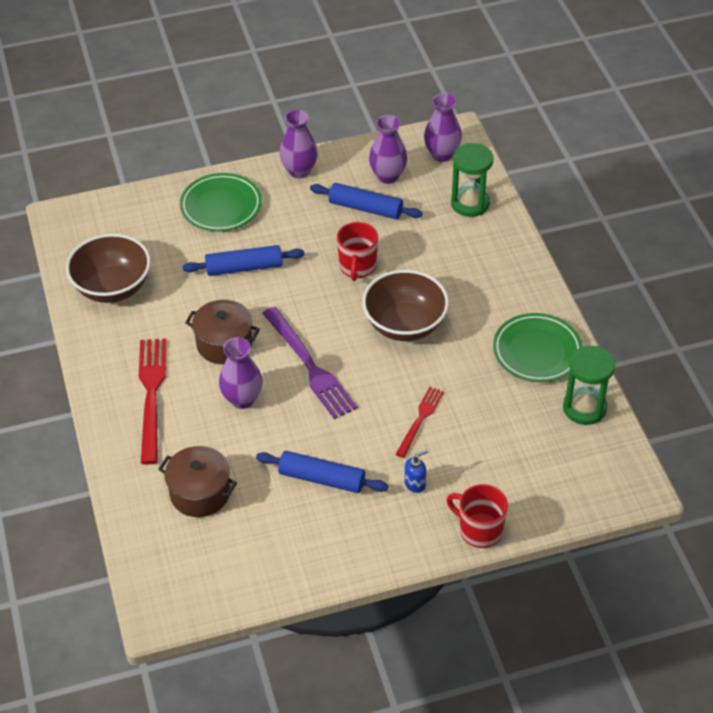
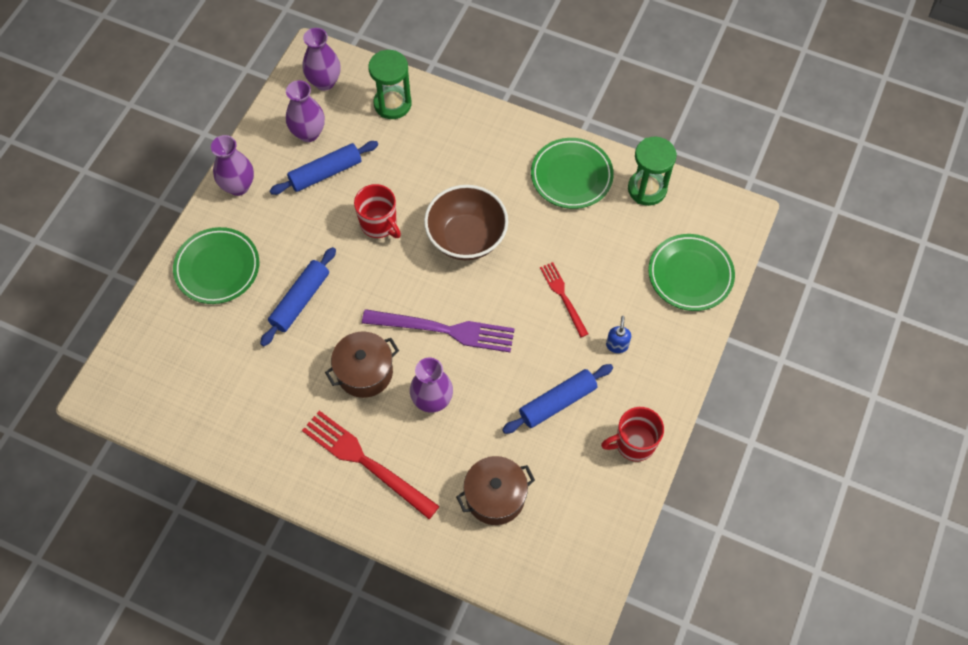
camera: 50 degrees left, 15 degrees up
(112, 287) = (223, 410): brown bowl -> none
(479, 530) = (692, 336): red mug -> red mug (633, 443)
(536, 491) = (690, 275): none -> green plate

